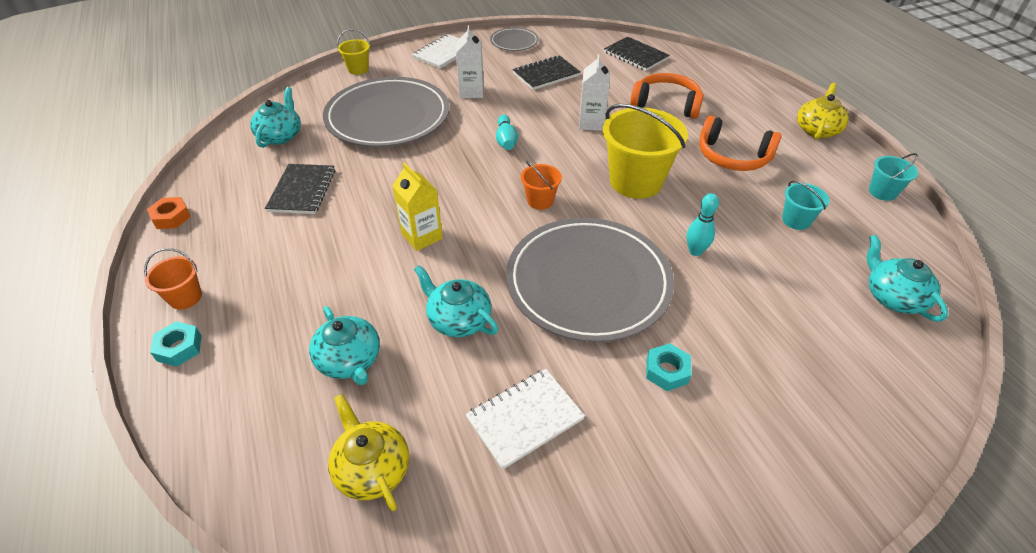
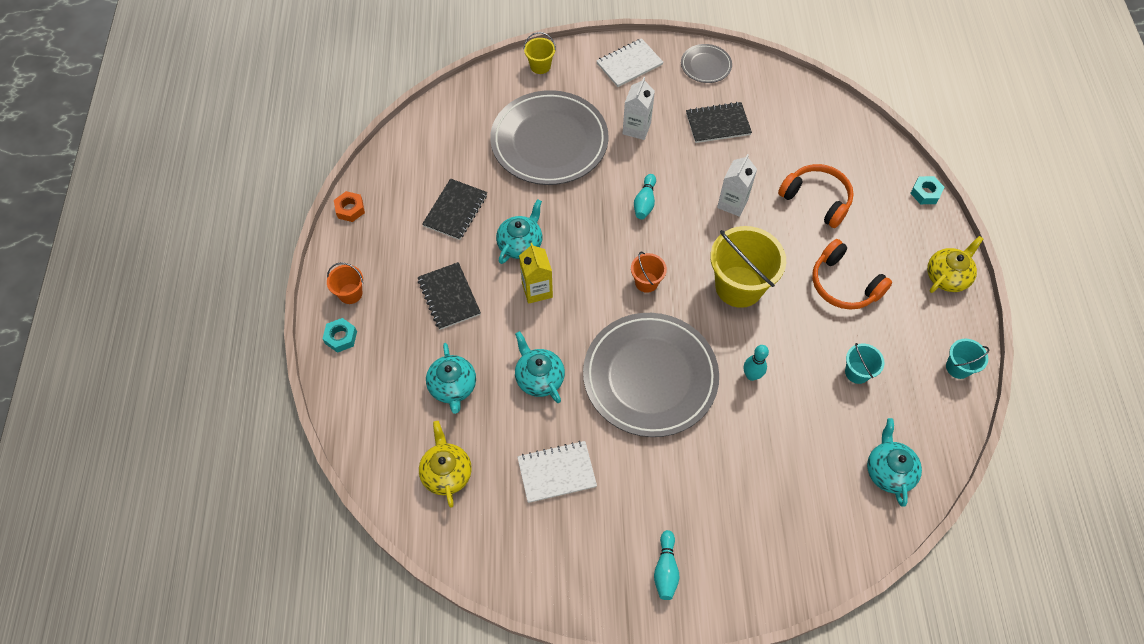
camera: 20 degrees right, 15 degrees up
(280, 136) = (451, 139): turquoise teapot -> turquoise teapot (520, 244)
(635, 55) = (822, 121): black notebook -> black notebook (449, 297)
(666, 371) = (672, 471): turquoise nut -> turquoise nut (925, 193)
(725, 493) = (665, 569): none -> turquoise bowling pin

